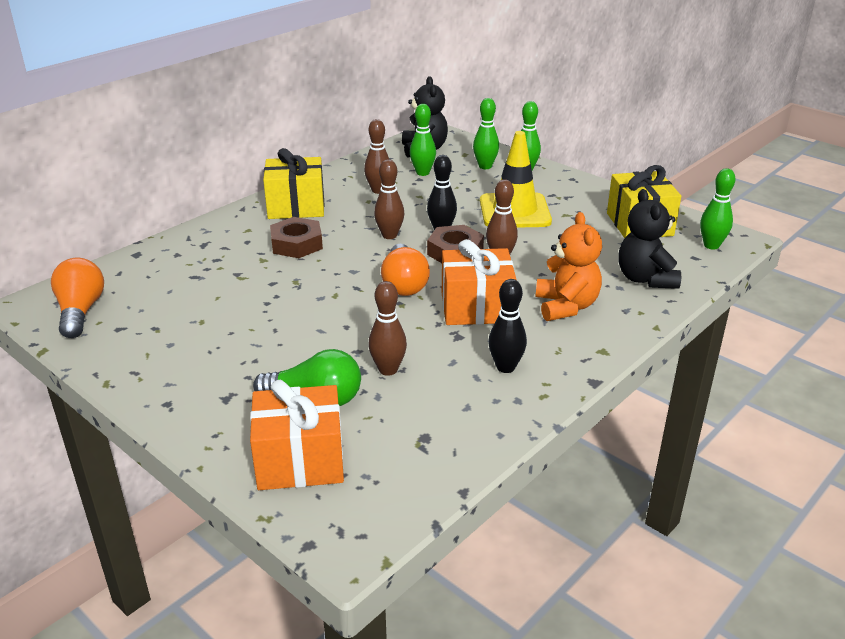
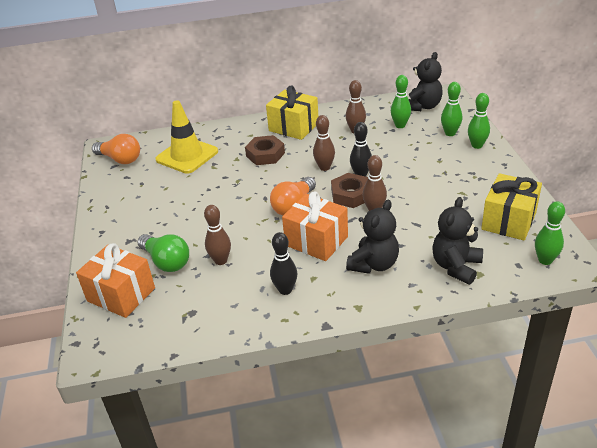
camera: 40 degrees right, 5 degrees up
(80, 311) = (120, 159): orange light bulb -> orange light bulb turned 90 degrees clockwise
(514, 211) = (427, 177): yellow traffic cone -> yellow traffic cone (187, 156)
(566, 306) = (374, 264): orange teddy bear -> black teddy bear

